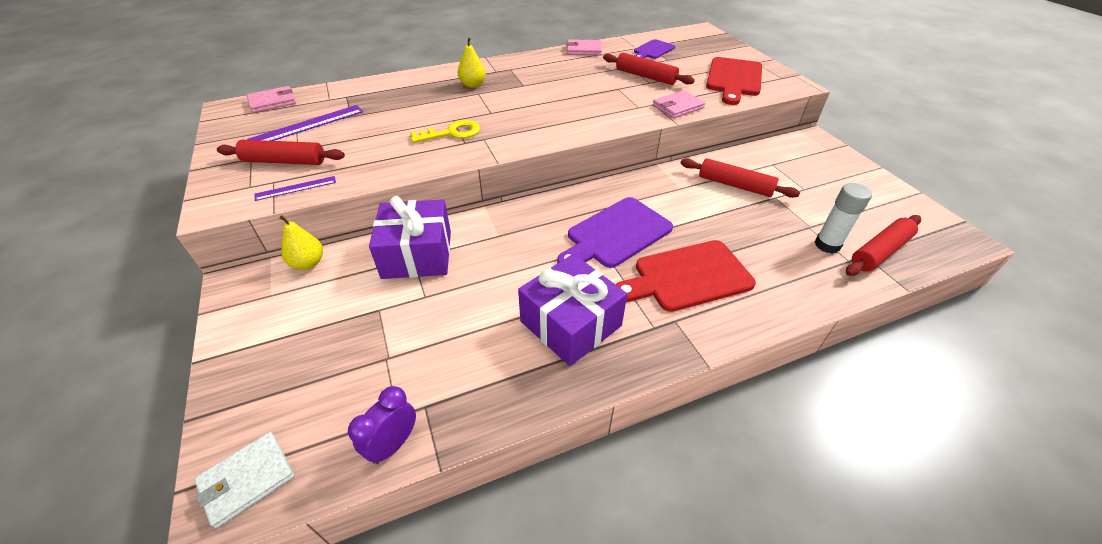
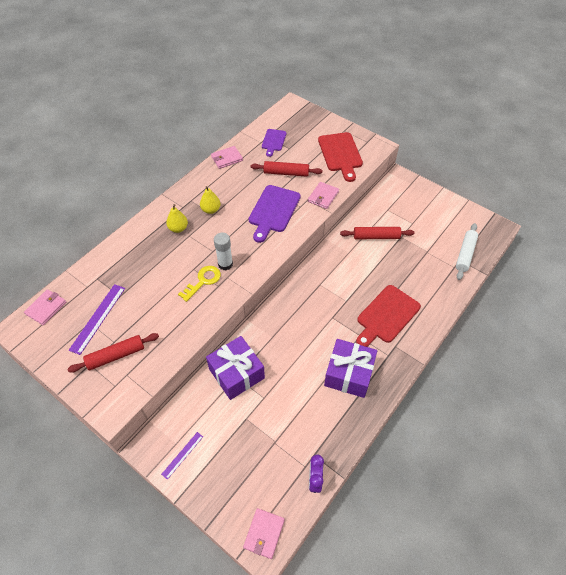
camera: 30 degrees left, 10 degrees up
(247, 480) = (264, 533): white wallet -> pink wallet
(296, 188) = (146, 372): purple ruler -> purple ruler (182, 455)
(308, 263) = (177, 412): yellow pear -> yellow pear (211, 210)
(616, 234) = (335, 304): purple cutting board -> purple cutting board (273, 211)
(827, 245) = (440, 261): white glue stick -> white glue stick (225, 264)
(879, 252) = (465, 254): red rolling pin -> white rolling pin

